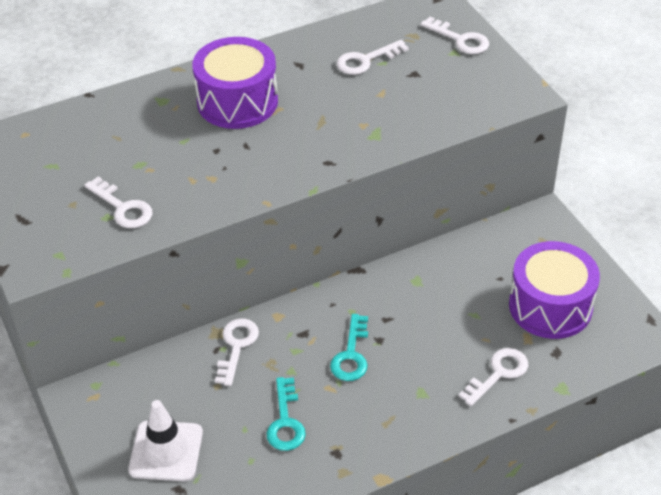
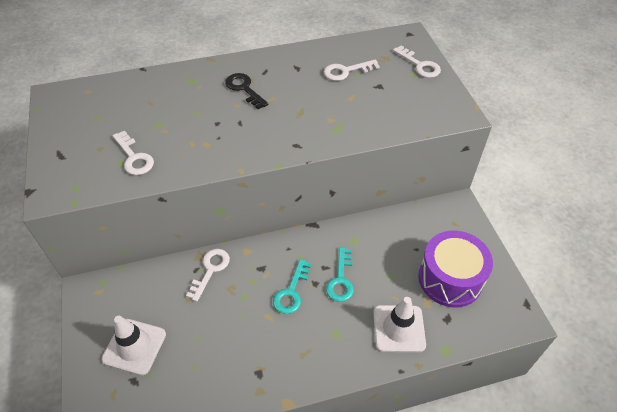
camera: 10 degrees right, 5 degrees up
(237, 102) = (244, 89): purple drum -> black key
(285, 421) = (228, 339): turquoise key -> turquoise key (341, 280)
(498, 373) = (399, 328): white key -> white traffic cone

